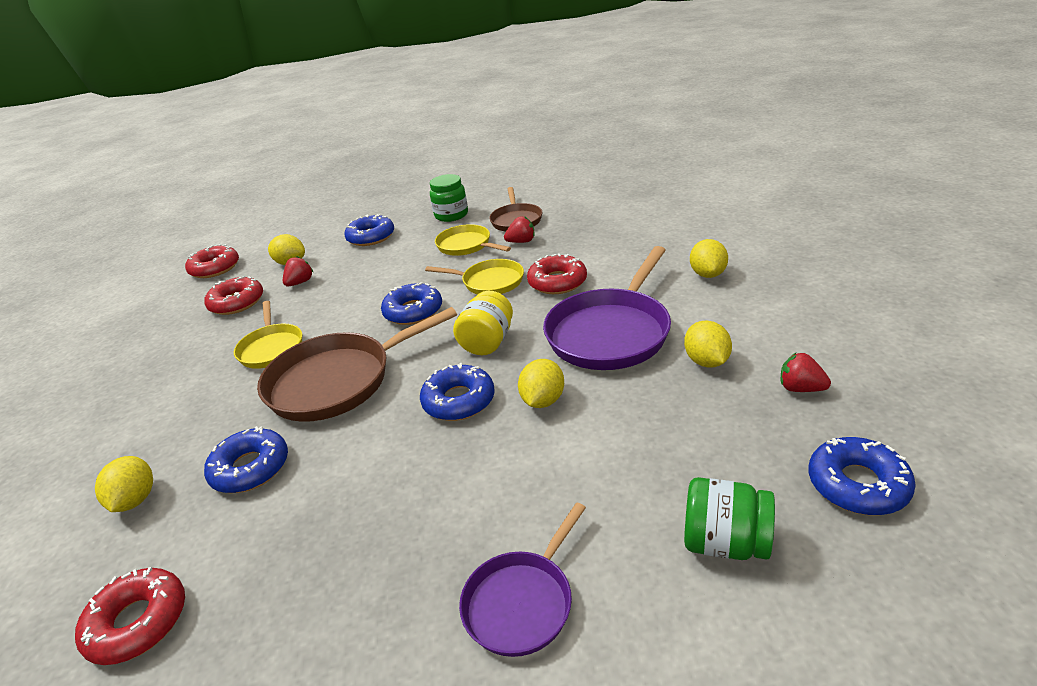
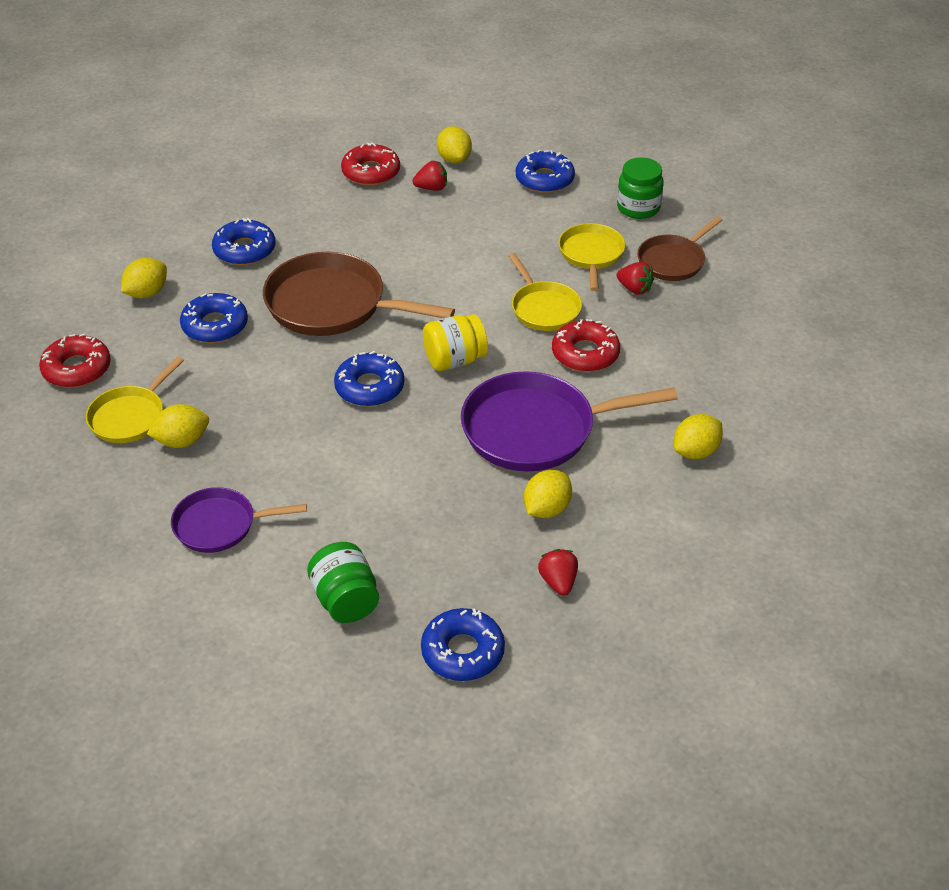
camera: 45 degrees right, 10 degrees up
(215, 268) = (403, 118): red donut -> none
(271, 348) = (336, 239): yellow pan -> yellow pan (130, 416)
(413, 311) = (456, 288): blue donut -> blue donut (244, 250)
(543, 400) = (410, 434): yellow lemon -> yellow lemon (182, 441)

